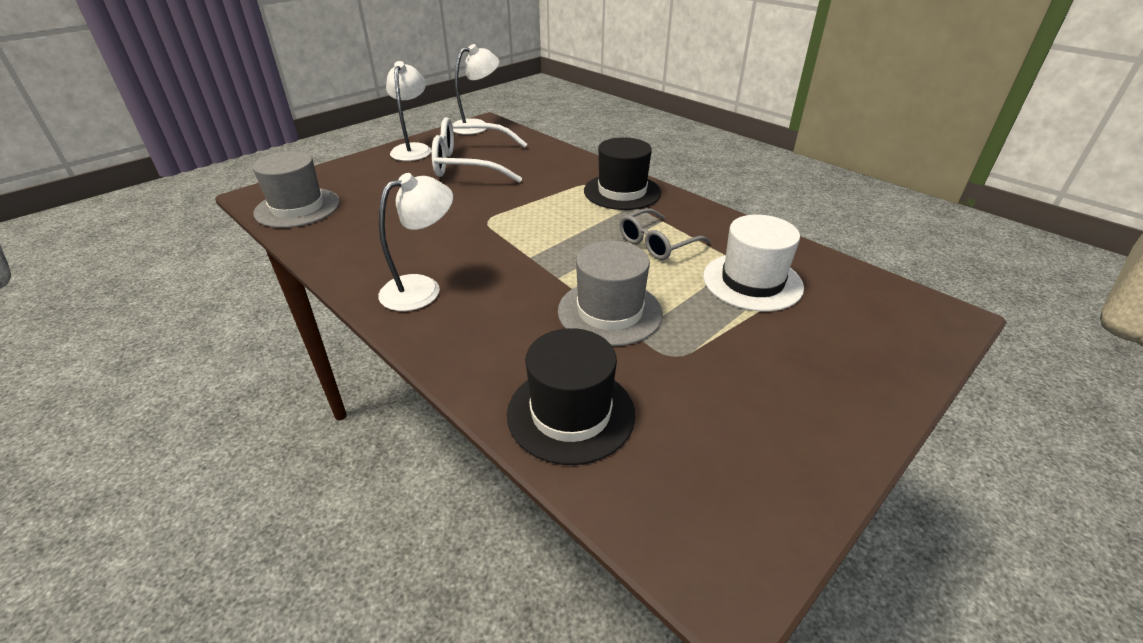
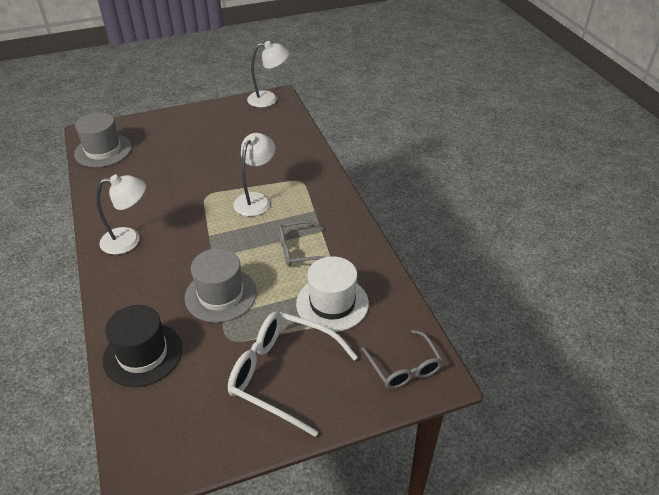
camera: 25 degrees right, 5 degrees up
(413, 149) = (208, 113): white lamp -> white lamp (256, 199)
(471, 164) = (235, 139): white glasses -> white glasses (282, 374)
(622, 192) = (317, 195): black hat -> none
(901, 318) = (404, 367): none -> grey glasses

